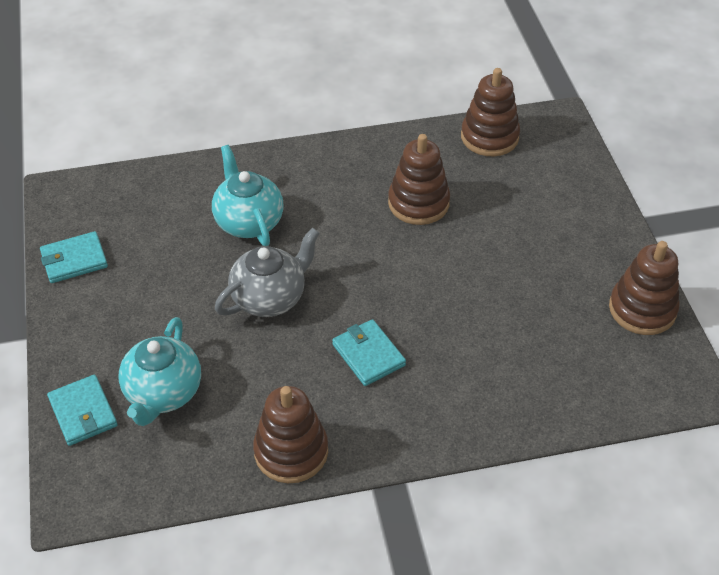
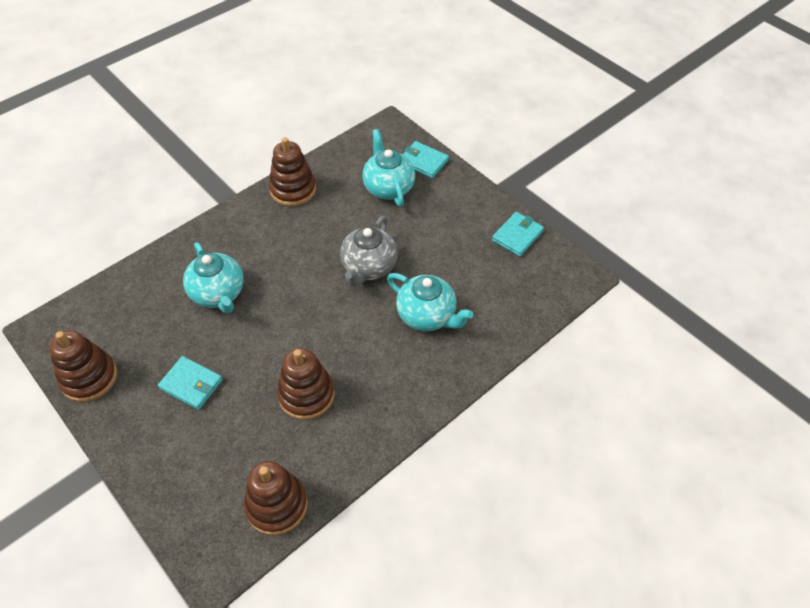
camera: 150 degrees right, 5 degrees up
(368, 355) = (279, 259): turquoise wallet -> turquoise wallet (191, 384)
(463, 343) = (218, 294): none -> turquoise teapot

